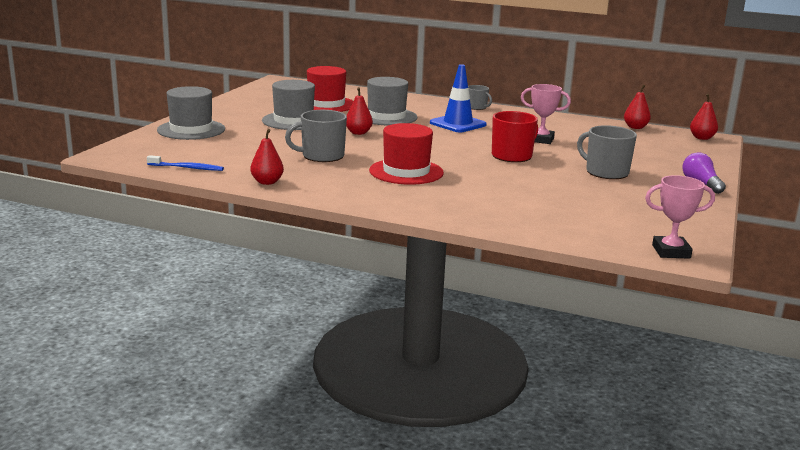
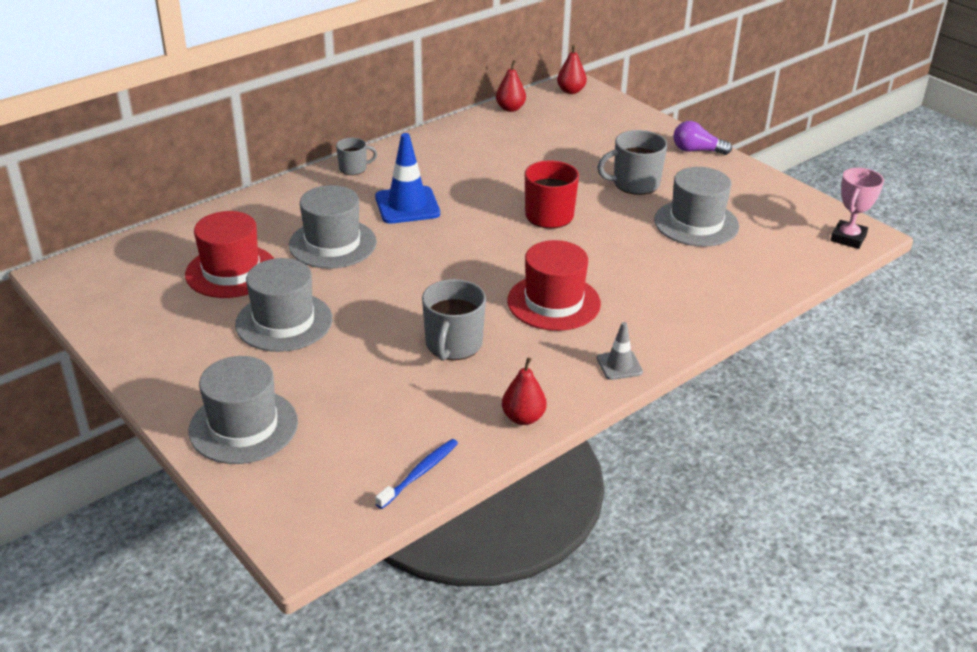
camera: 60 degrees left, 15 degrees up
(357, 198) = (619, 365): none -> grey traffic cone
(358, 133) = (382, 287): red pear -> none
(541, 140) = (508, 177): pink trophy -> none
(586, 197) = (696, 223): none -> grey hat

